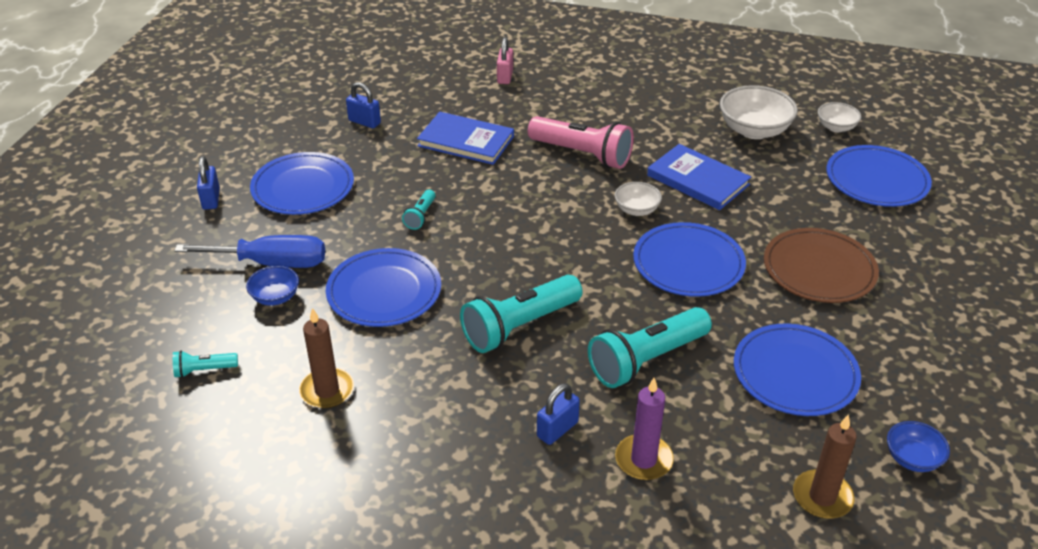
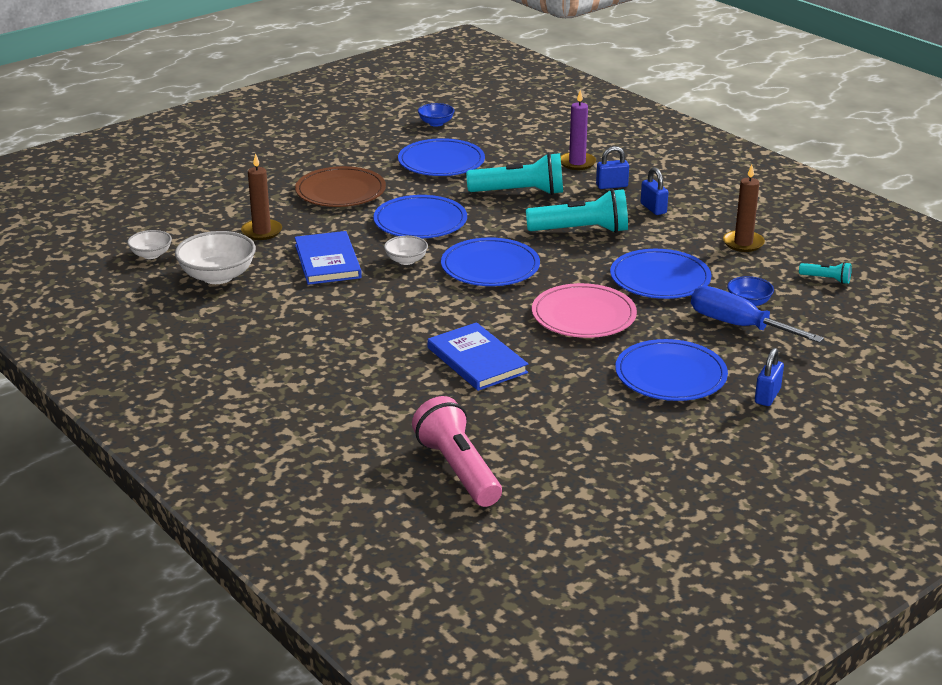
camera: 145 degrees left, 10 degrees down
(364, 122) = (557, 417): blue padlock -> blue padlock (653, 208)
(421, 216) = (583, 315): turquoise flashlight -> pink plate
(505, 77) = (356, 411): pink padlock -> none
(582, 154) = (388, 311): pink flashlight -> pink flashlight (458, 470)
(822, 497) = (503, 128): brown candle -> brown candle (262, 231)
(876, 180) = (200, 216): blue plate -> blue plate (490, 267)

